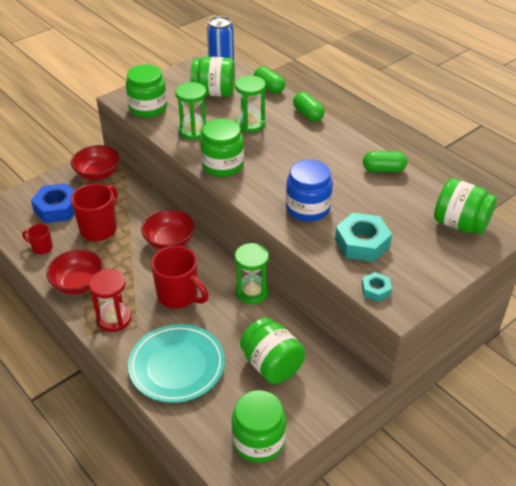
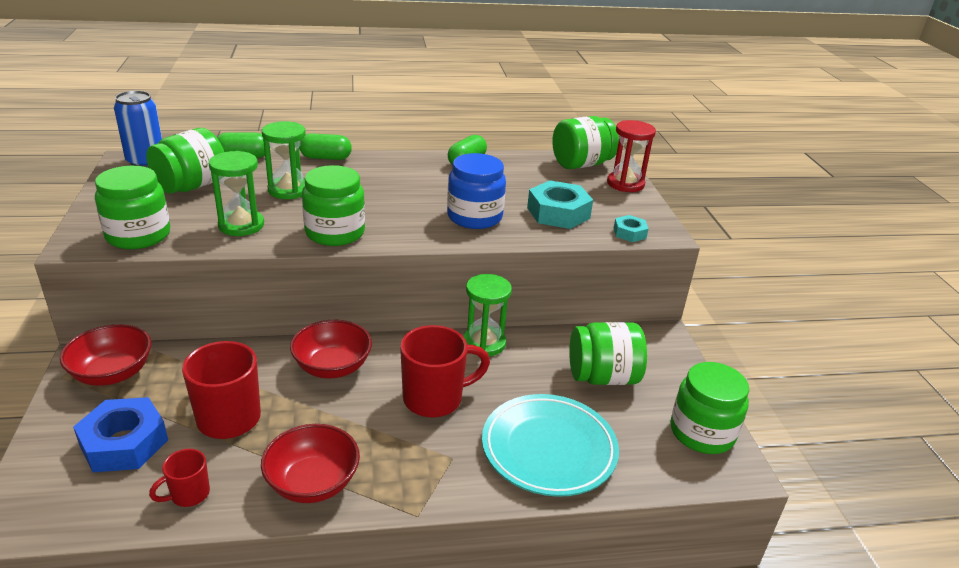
camera: 60 degrees left, 10 degrees down
(114, 319) = (418, 473): red hourglass -> red hourglass (625, 184)

